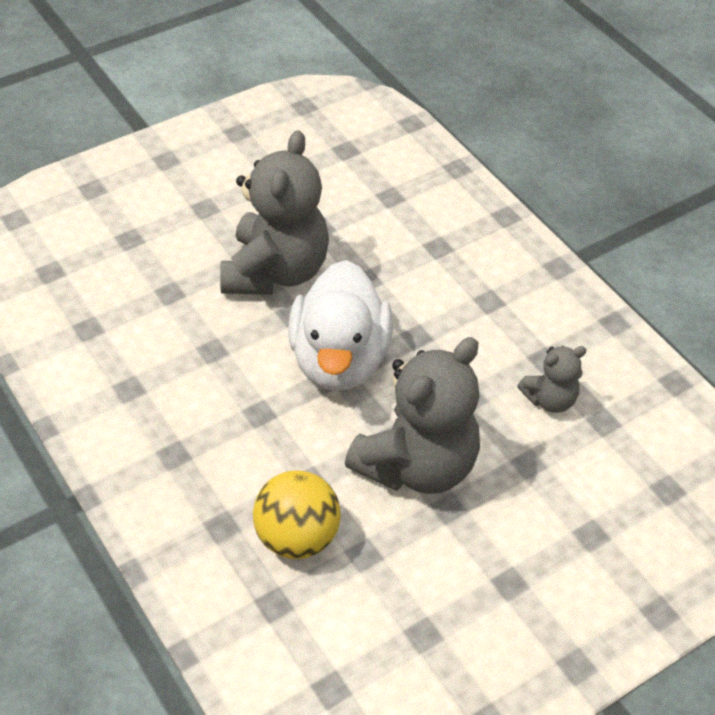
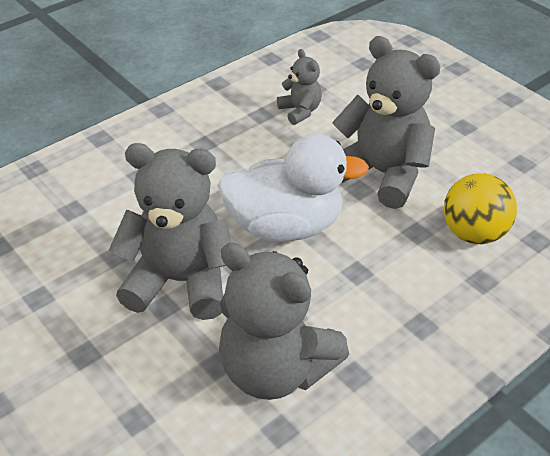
camera: 95 degrees left, 5 degrees down
(152, 332) = (275, 369): none -> grey teddy bear

